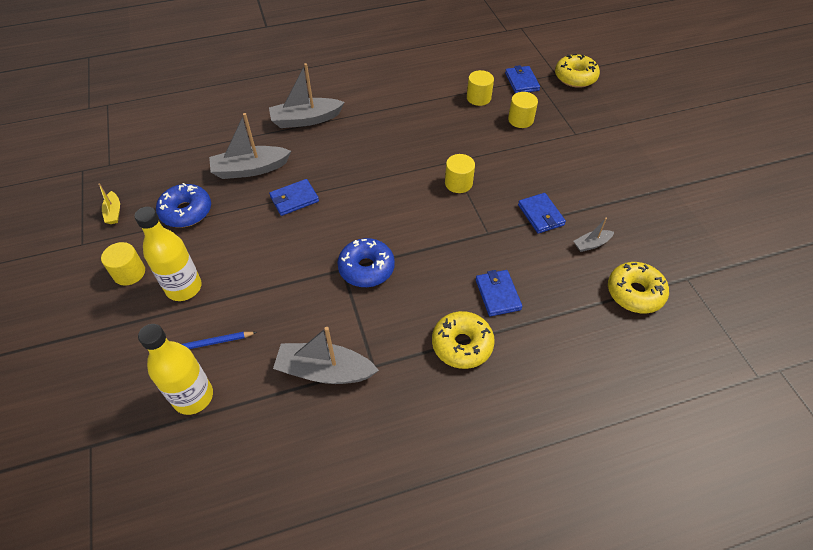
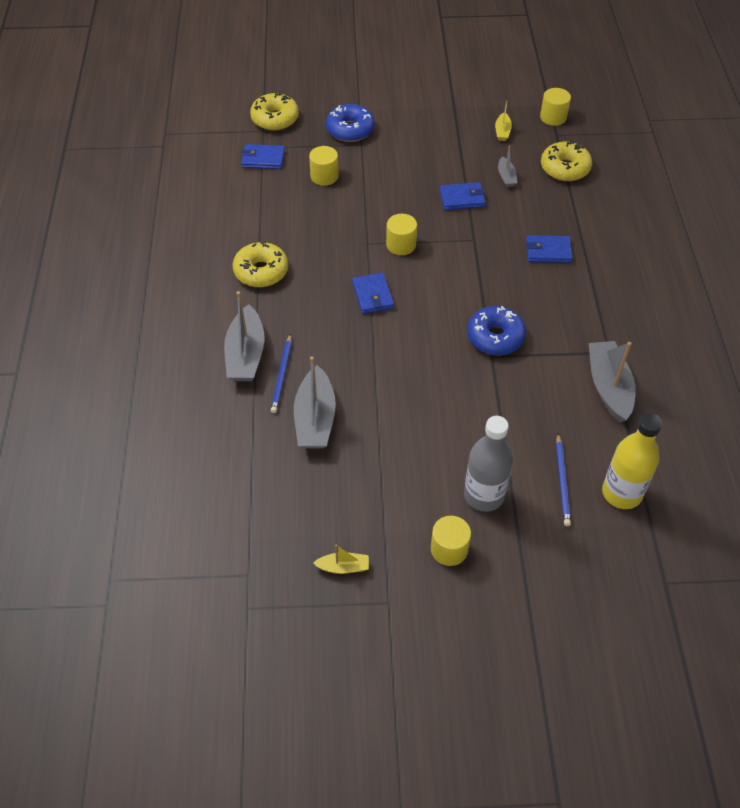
camera: 75 degrees left, 0 degrees up
(184, 288) = (484, 495): yellow bottle -> grey bottle
(186, 212) = (367, 488): blue donut -> blue donut (350, 130)
(290, 142) = (282, 375): none -> blue pencil
(294, 199) = (379, 382): blue wallet -> blue wallet (372, 295)
(325, 371) = (608, 387): grey boat -> grey boat turned 150 degrees clockwise
(462, 344) = (596, 287): yellow donut -> yellow donut (261, 271)
(478, 98) = (274, 198): yellow cylinder -> yellow cylinder (553, 117)
(660, 230) = (502, 131): none -> yellow boat

